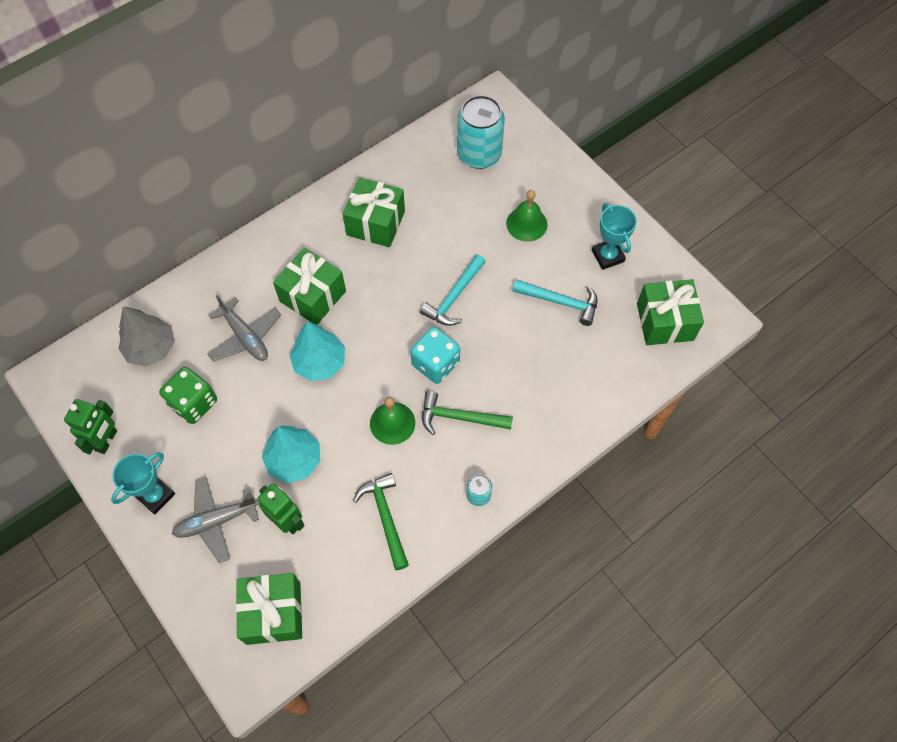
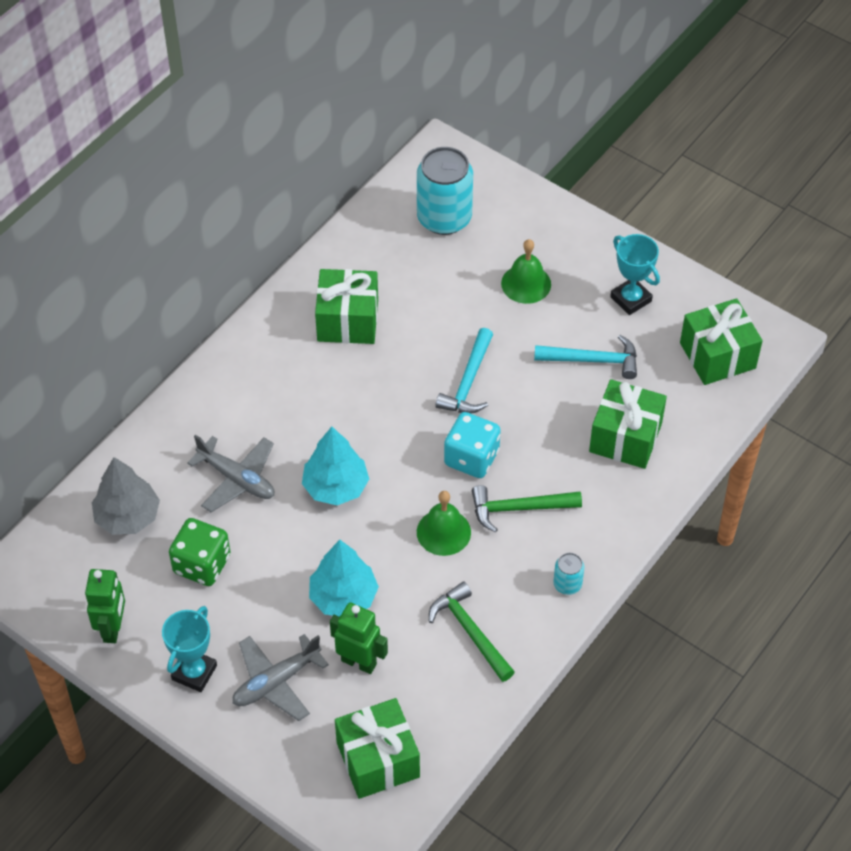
camera: 15 degrees left, 10 degrees down
(313, 296) = (301, 417): green gift -> green gift (625, 437)

